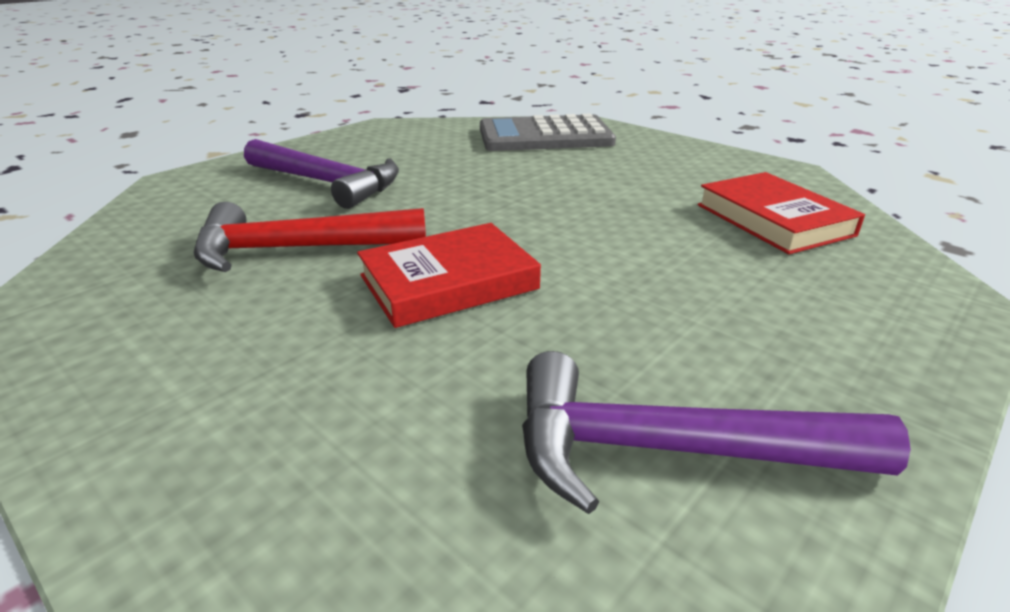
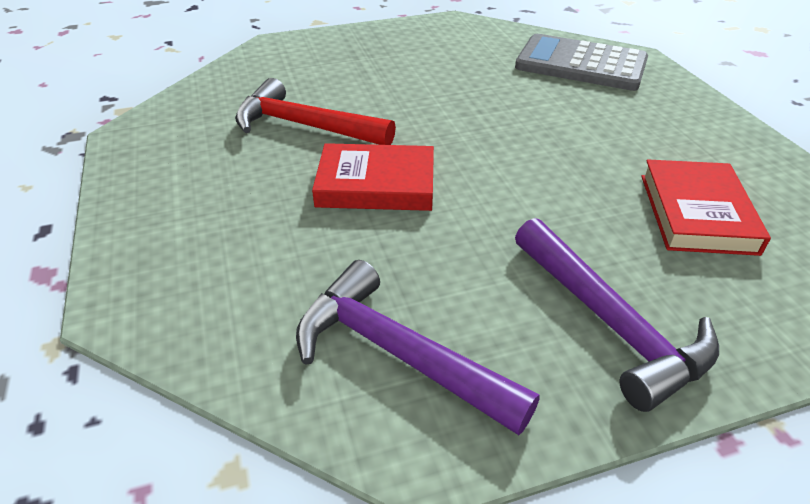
camera: 30 degrees right, 10 degrees up
(327, 183) = (367, 72): purple hammer -> purple hammer (610, 322)

